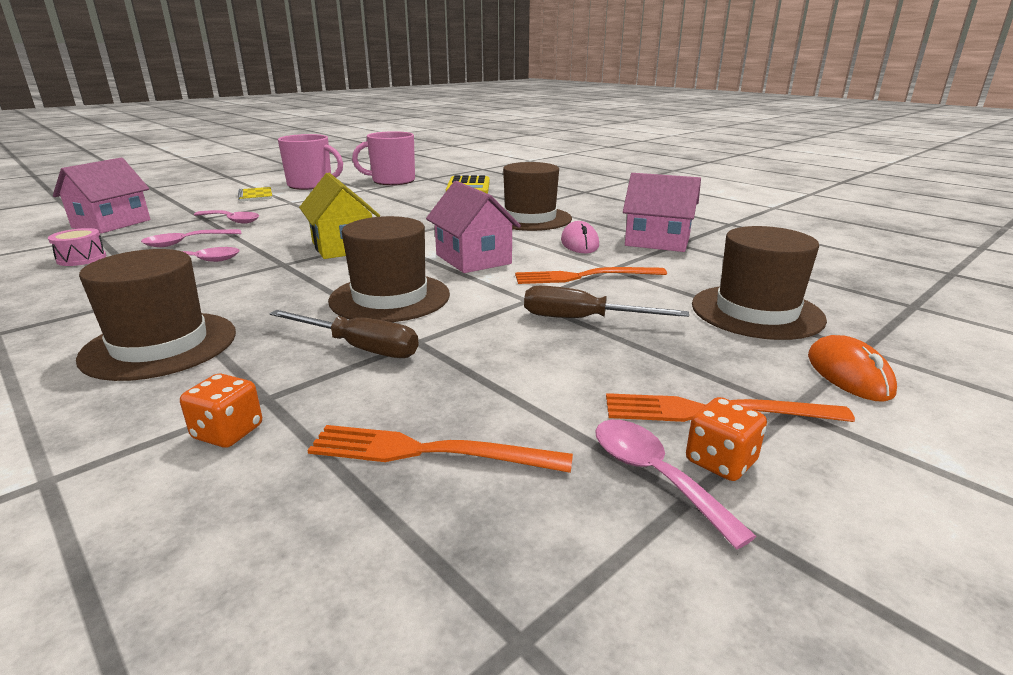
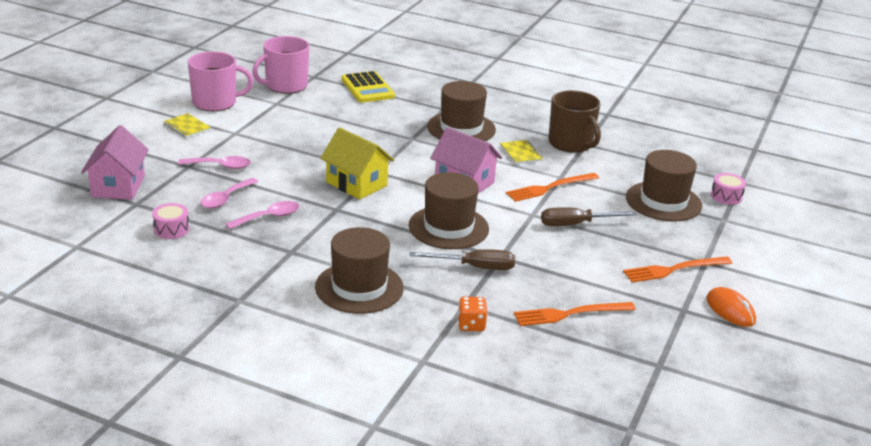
camera: 25 degrees left, 5 degrees up
(579, 243) = (521, 153): pink mouse -> yellow notebook
(654, 475) = (666, 304): pink spoon -> none
(657, 241) = (571, 143): pink house -> brown mug
(720, 461) = (688, 293): orange dice -> none
(849, 374) = (722, 237): orange mouse -> orange mouse (730, 310)
(879, 319) = (726, 196): none -> pink drum

